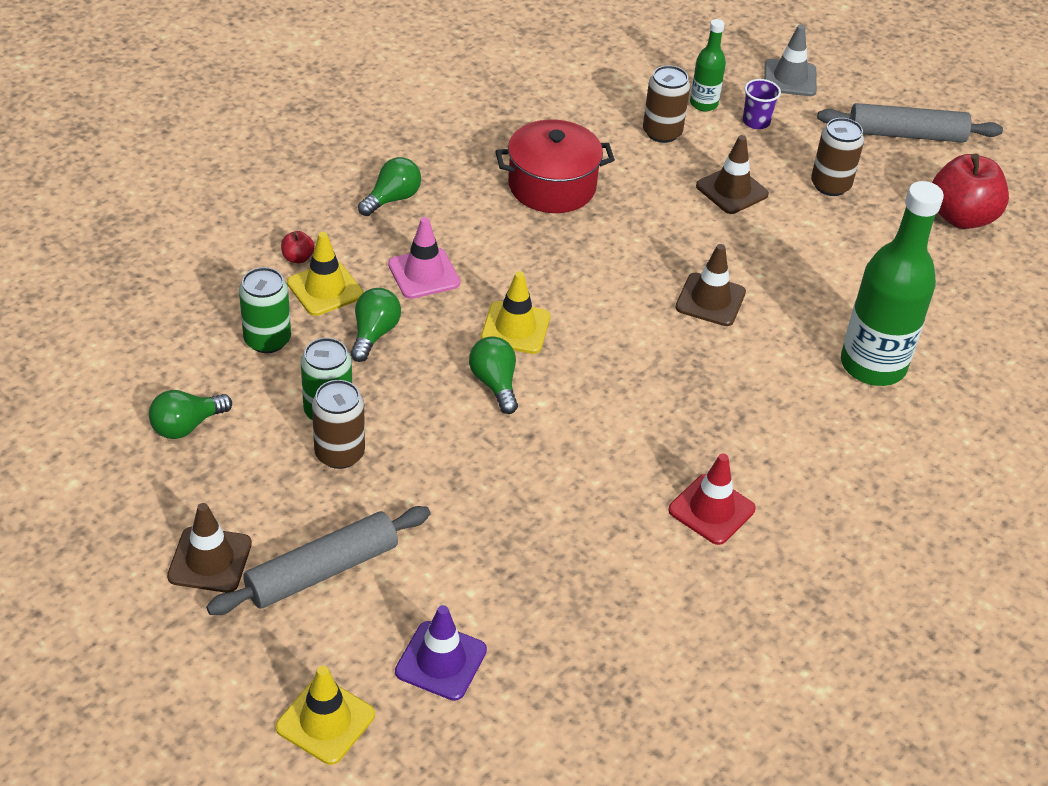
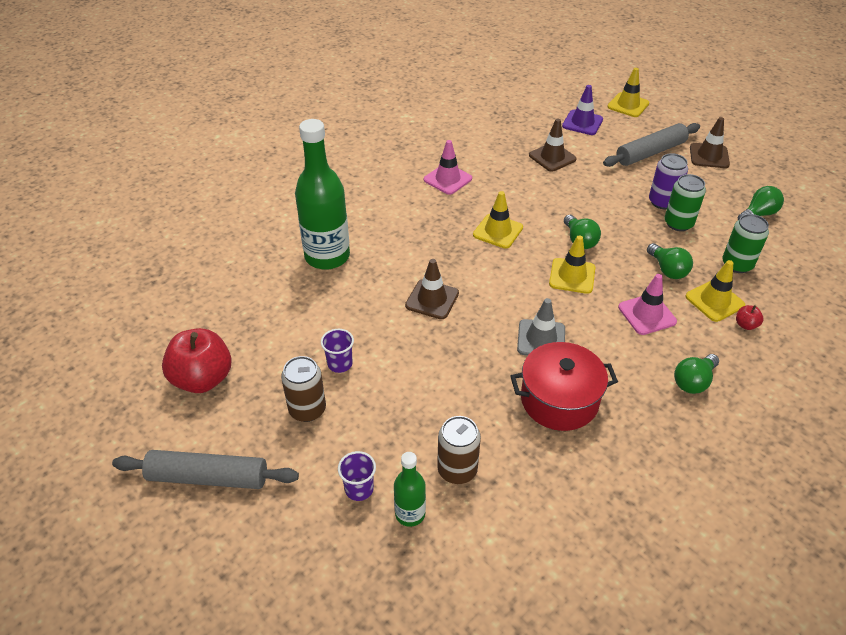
camera: 175 degrees left, 0 degrees up
(339, 453) = (662, 202): brown can -> purple can
(374, 334) = (667, 270): green light bulb -> green light bulb turned 45 degrees counterclockwise
(621, 402) = (498, 231): none -> yellow traffic cone
(711, 509) = (447, 179): red traffic cone -> pink traffic cone
(732, 190) = (399, 401): brown traffic cone -> brown traffic cone (552, 157)
(790, 78) = (305, 561): grey traffic cone -> grey traffic cone (541, 339)
(809, 228) = (340, 364): none -> purple cup

